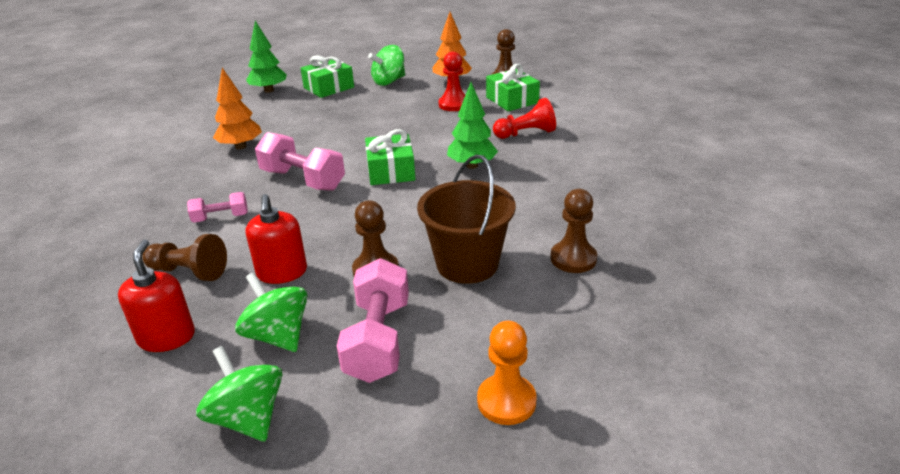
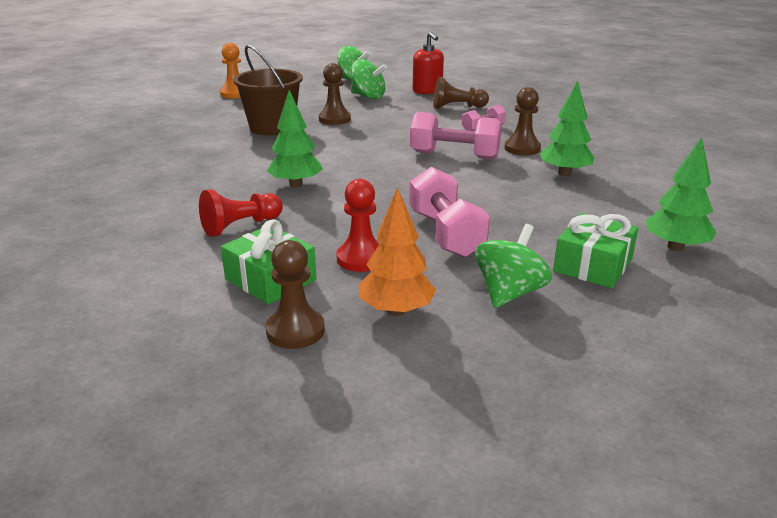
camera: 160 degrees right, 5 degrees down
(240, 146) = (564, 173): orange tree -> green tree
(282, 272) = (396, 112): red soap dispenser -> none
(378, 340) = (311, 100): pink dumbbell -> pink dumbbell (446, 234)
(391, 171) = (377, 171): green gift -> none
(573, 258) = (194, 137): brown pawn -> brown pawn (522, 148)

